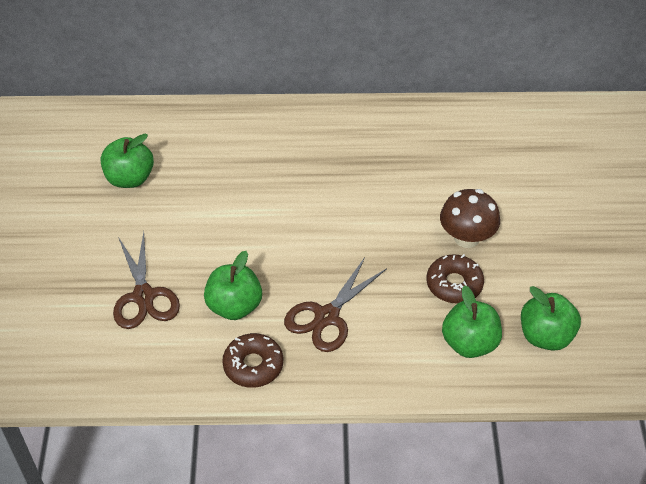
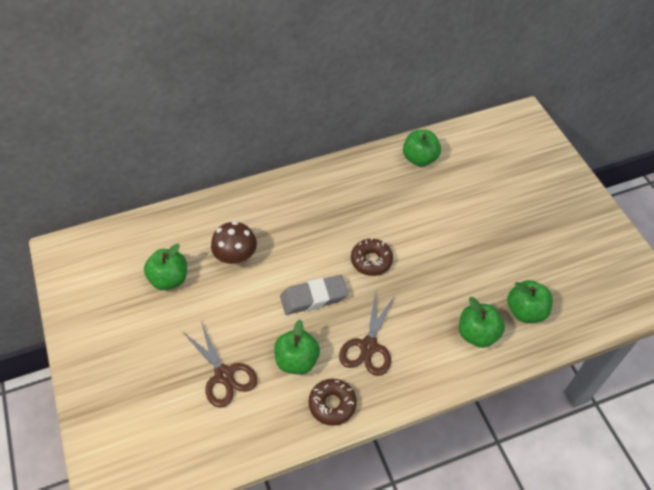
camera: 20 degrees left, 5 degrees up
(286, 245) = (313, 297): none -> grey eraser
(454, 284) = (446, 291): brown donut -> brown donut (371, 260)
(466, 238) = (439, 252): brown mushroom -> brown mushroom (236, 257)
(493, 126) = (420, 159): none -> green apple

